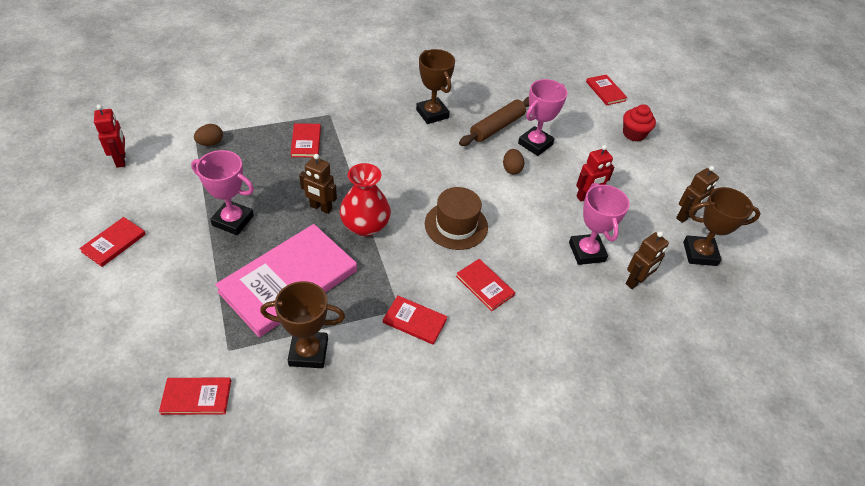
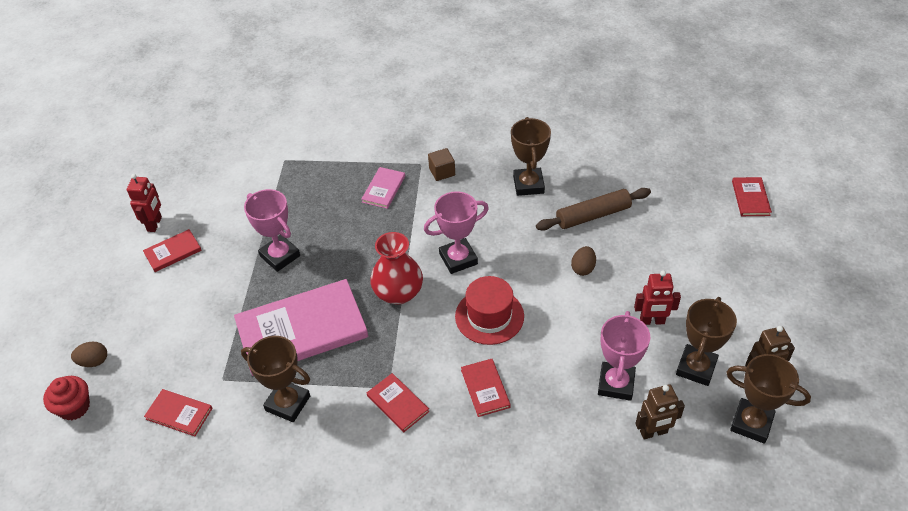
camera: 30 degrees right, 0 degrees up
(121, 160) = (211, 171): red robot -> red robot (155, 224)
(210, 143) = (295, 171): brown egg -> brown egg (94, 361)
(306, 142) = (384, 189): red book -> pink book
(320, 208) = (365, 263): brown robot -> none
(352, 117) = (442, 172): none -> brown cube
(456, 225) = (489, 316): brown hat -> red hat
(535, 144) = (626, 245): pink trophy -> pink trophy (458, 259)
(633, 134) = (755, 259): red cupcake -> red cupcake (74, 407)
(638, 223) = (696, 368): none -> brown trophy

